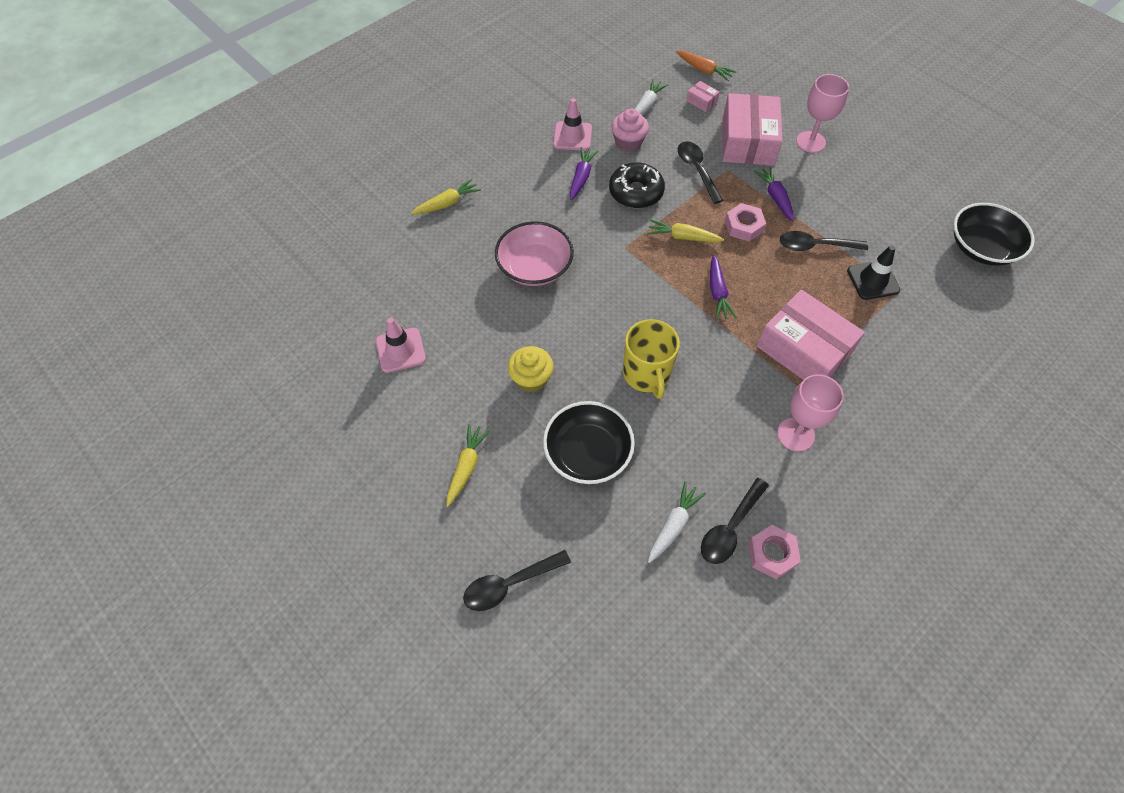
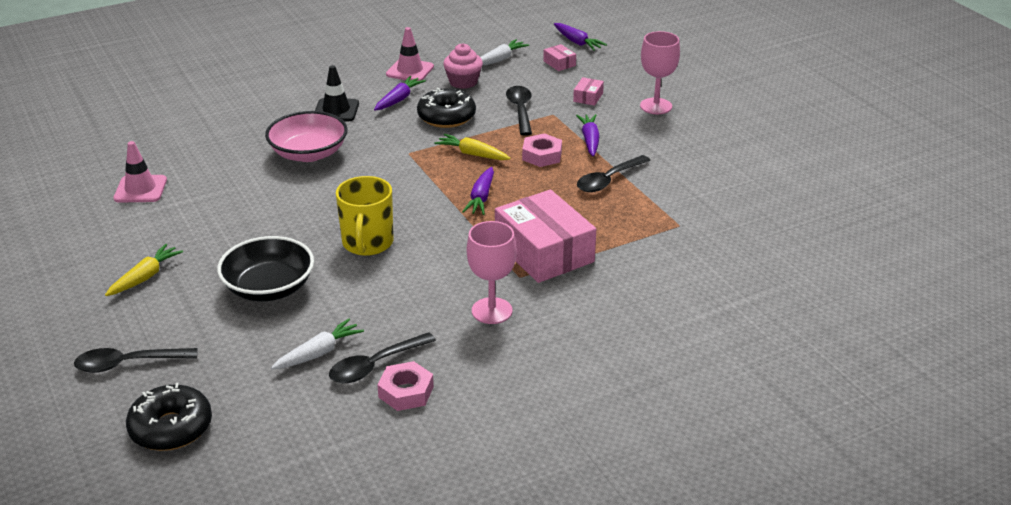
camera: 15 degrees right, 25 degrees down
(447, 203) = (255, 99): yellow carrot -> none
(531, 379) = (250, 228): yellow cupcake -> none
(591, 655) = (171, 428): none -> black donut
(704, 70) = (577, 42): orange carrot -> purple carrot
(747, 141) = (588, 97): pink box -> pink box, size x0.41
(815, 246) = (608, 180): black spoon -> black spoon turned 60 degrees counterclockwise
(873, 280) = (654, 214): black traffic cone -> black traffic cone (336, 110)
(981, 248) = (794, 208): black bowl -> none

